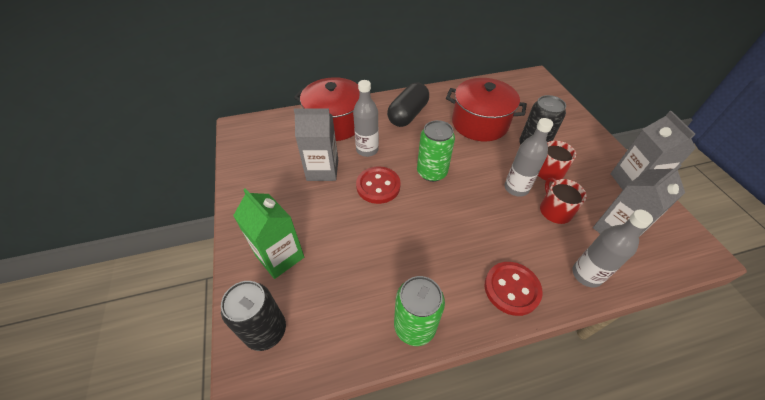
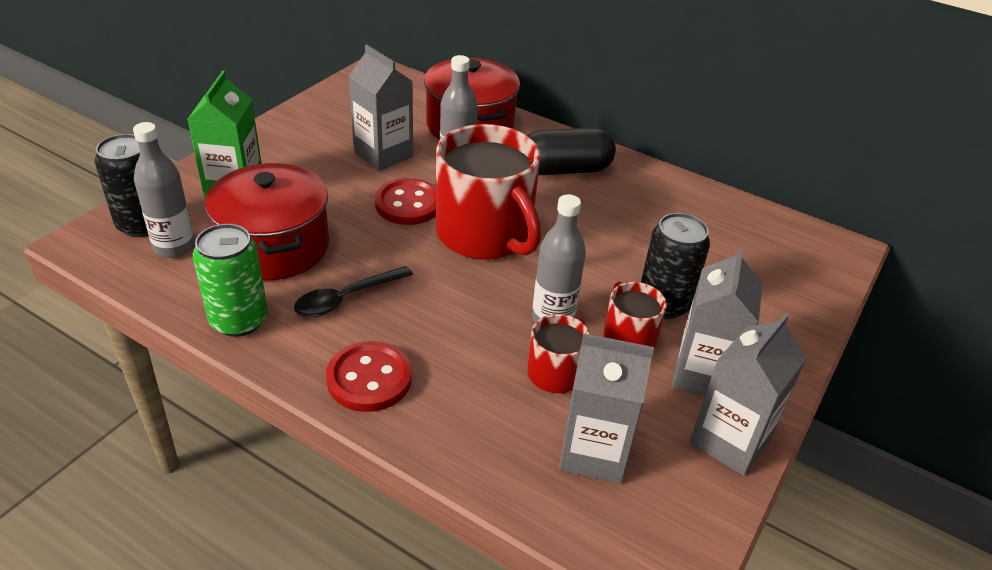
camera: 45 degrees right, 10 degrees down
(431, 172) = (485, 234): green can -> red mug
(436, 260) = (346, 298): none -> black spoon
(479, 123) = (640, 235): red pot -> red pot (274, 247)
(586, 164) = (703, 375): none -> grey carton
(586, 275) = (469, 444): grey bottle -> grey bottle (174, 247)

